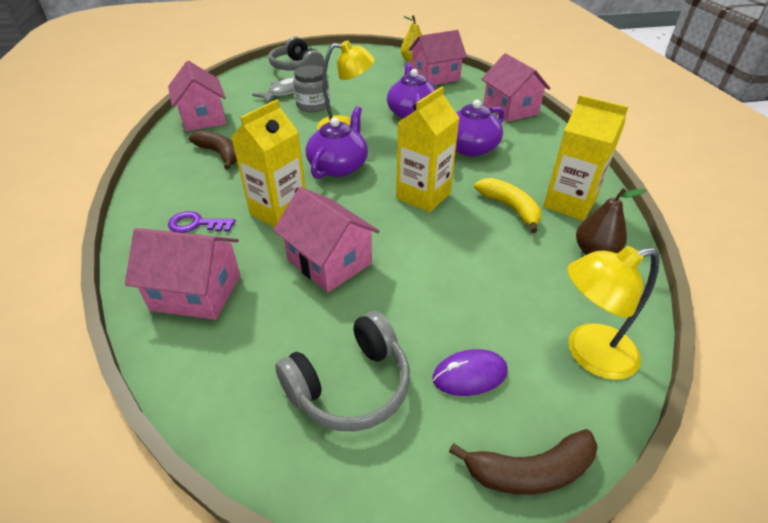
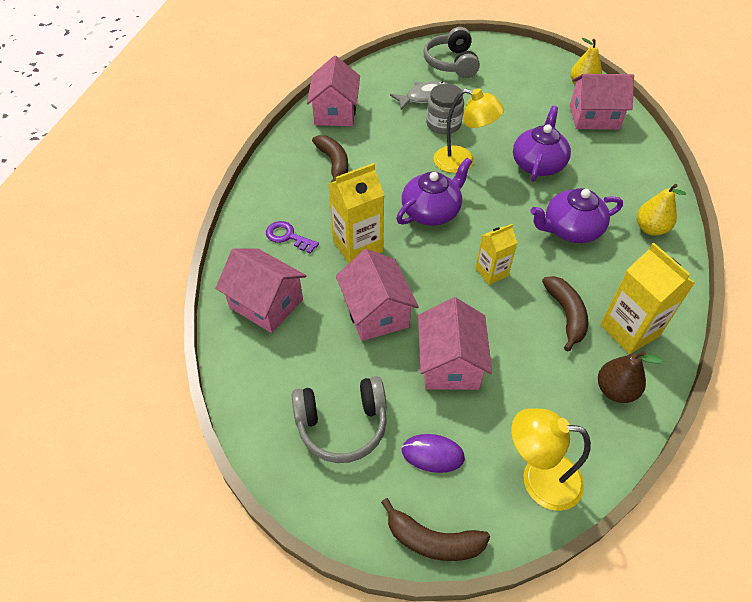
camera: 25 degrees right, 10 degrees up
(423, 196) = (491, 272): yellow carton -> yellow carton, size x0.62
(510, 109) = (650, 189): pink house -> pink house (450, 363)
(510, 208) = (566, 315): yellow banana -> brown banana
(530, 132) = (650, 228): none -> yellow pear

